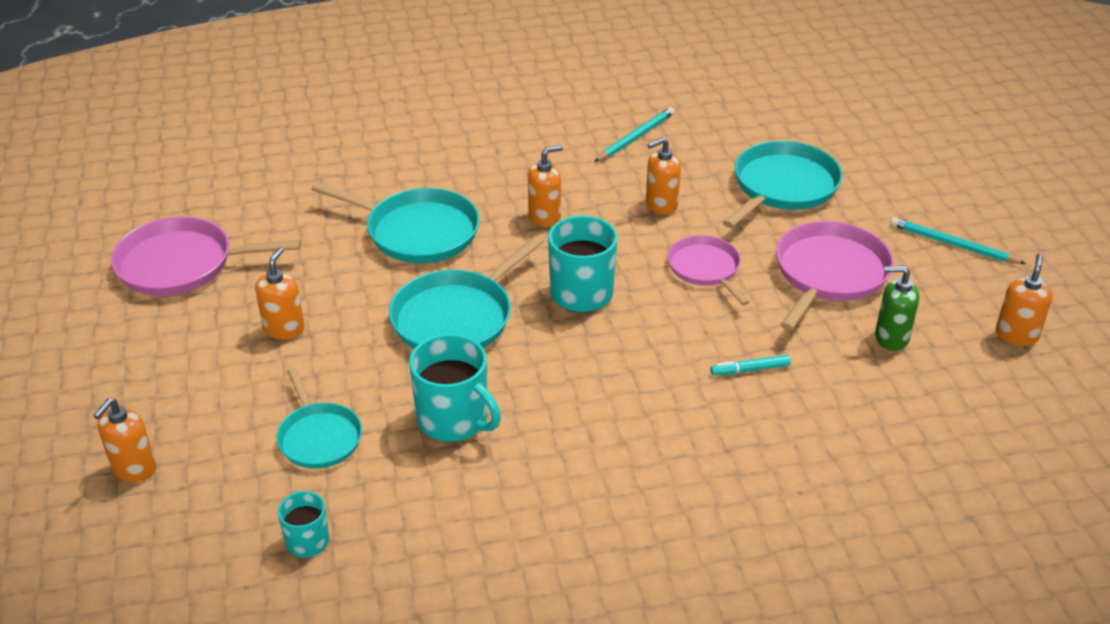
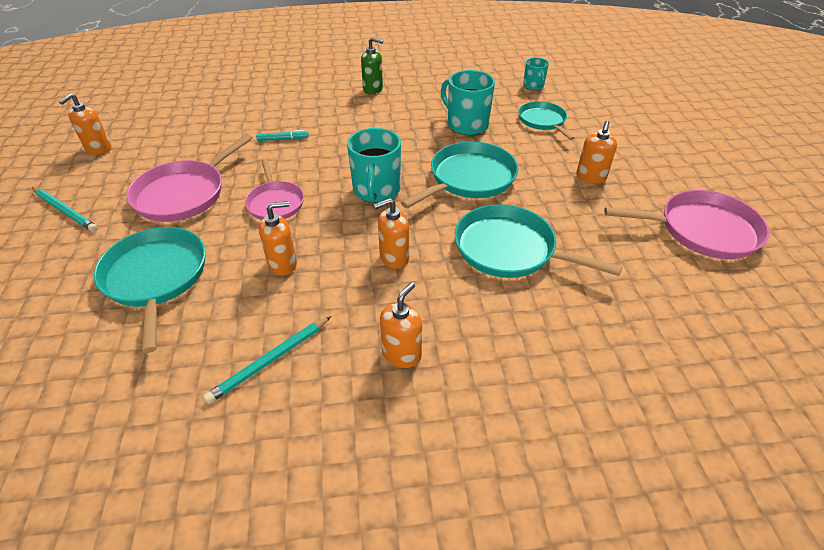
camera: 175 degrees left, 5 degrees up
(134, 469) = (639, 113): orange soap dispenser -> orange soap dispenser (401, 354)
(782, 187) = (156, 277): turquoise pan -> turquoise pan turned 120 degrees clockwise
(891, 338) = (180, 151): green soap dispenser -> green soap dispenser (373, 89)

